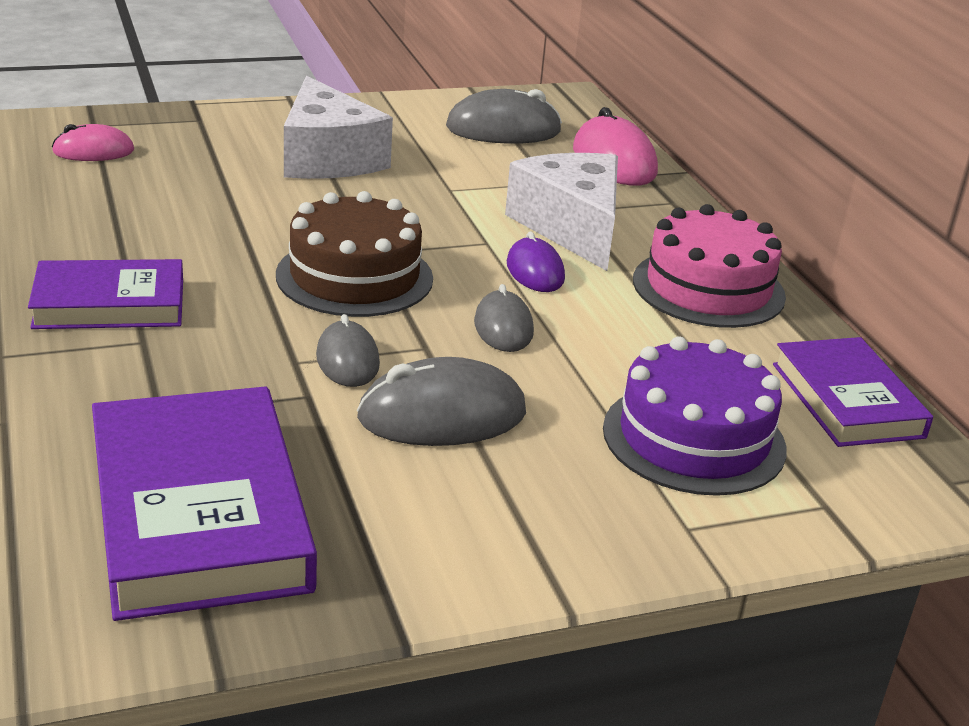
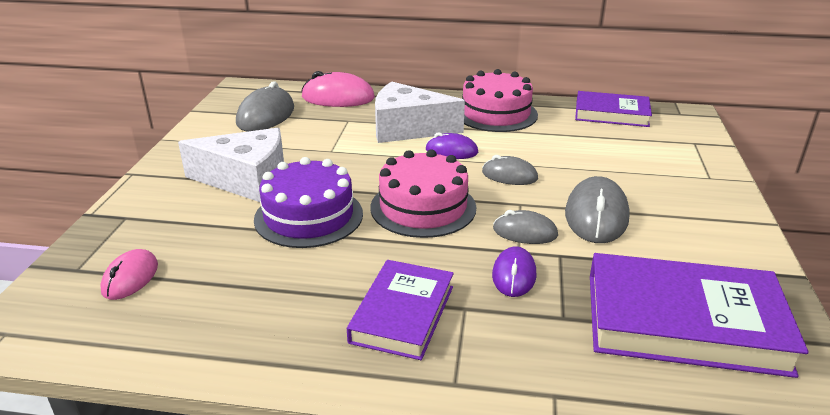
camera: 60 degrees left, 0 degrees up
(233, 365) = (514, 275): none -> purple mouse
(354, 276) = (423, 207): brown cake -> pink cake
(694, 438) = (635, 155): purple cake -> purple cake (309, 216)

